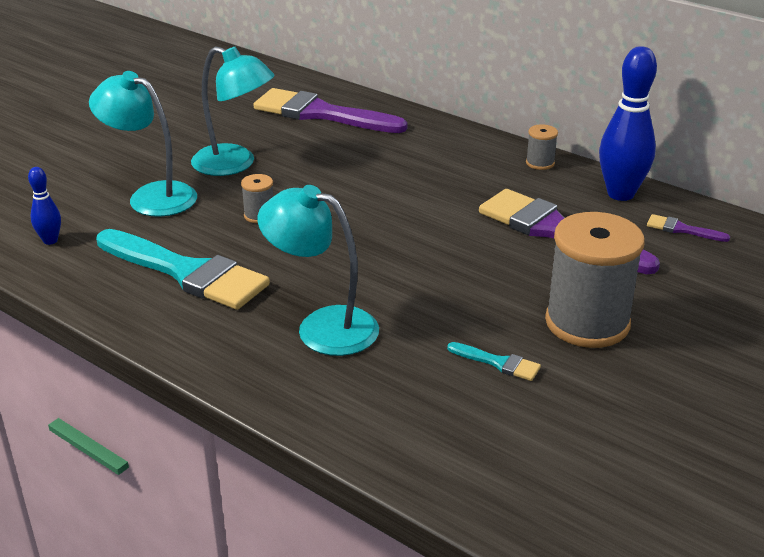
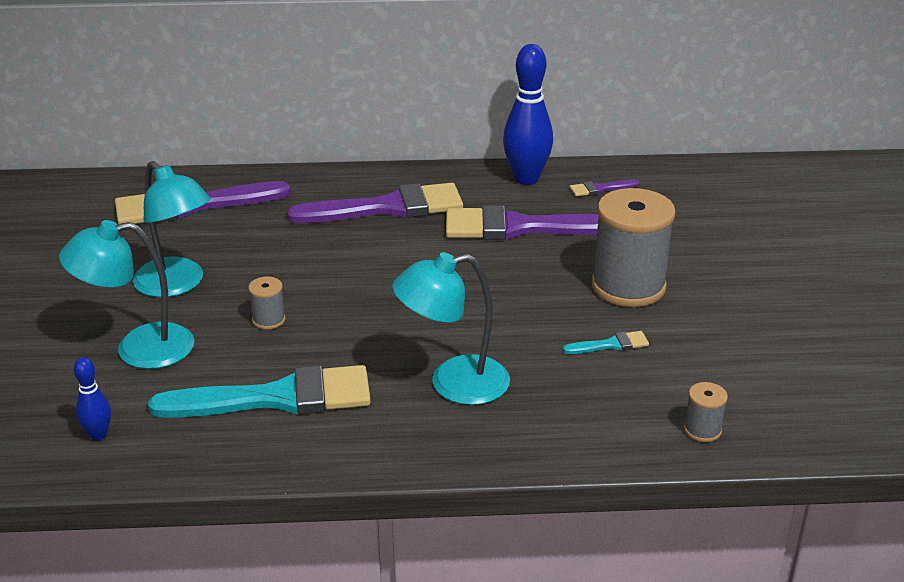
camera: 40 degrees left, 0 degrees up
(235, 164) = (177, 285): turquoise lamp -> turquoise lamp turned 60 degrees clockwise
(464, 171) = (387, 208): none -> purple brush
(540, 163) = (436, 177): grey spool -> grey spool (702, 430)

